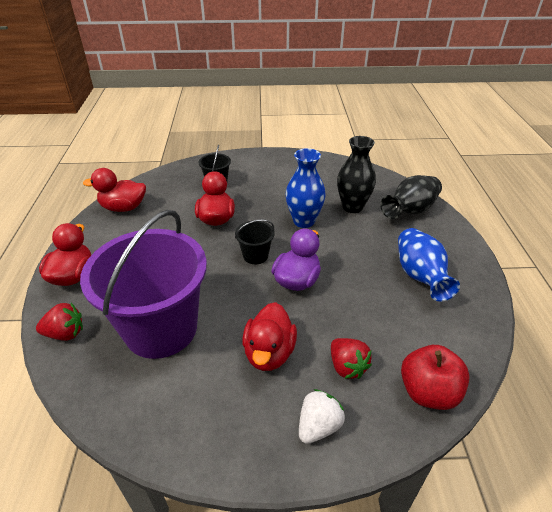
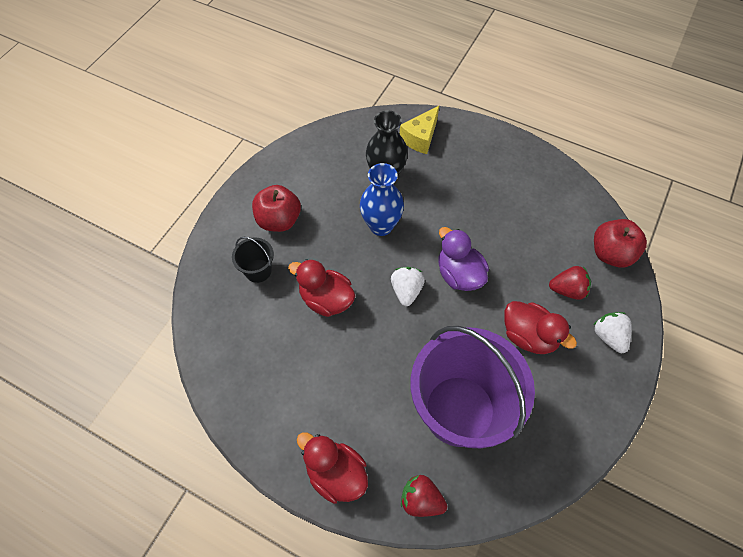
camera: 60 degrees left, 20 degrees up
(65, 333) = (421, 500): red strawberry -> red strawberry turned 90 degrees counterclockwise
(123, 208) = (239, 385): red duck -> none
(255, 255) = (406, 291): black bucket -> white strawberry
(264, 176) = (279, 220): none -> red apple
(410, 211) = (420, 138): black vase -> yellow cheese
(419, 276) = (503, 185): blue vase -> none

